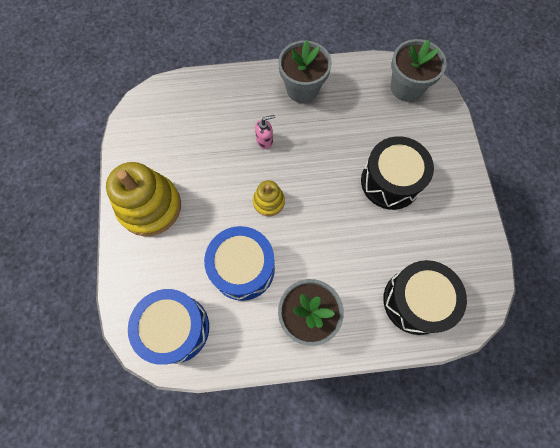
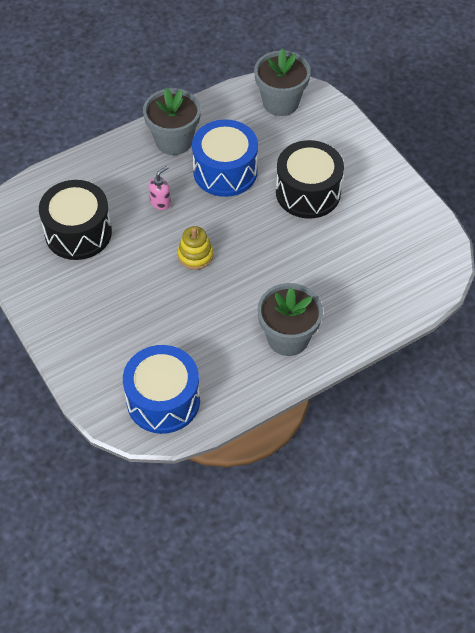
camera: 25 degrees left, 15 degrees down
(150, 206) = (72, 307): yellow stacking toy -> none
(243, 268) = (202, 323): blue drum -> blue drum (225, 171)
(415, 301) = (384, 284): black drum -> black drum (78, 232)

